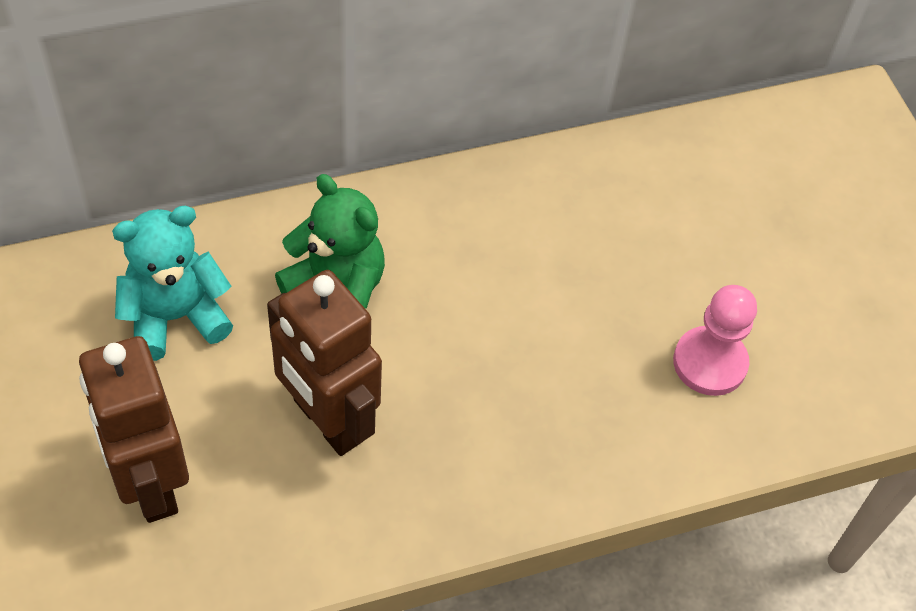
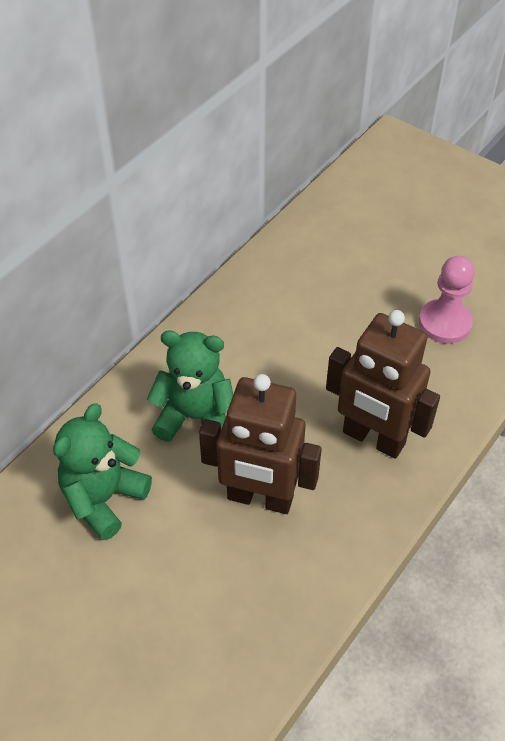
camera: 30 degrees left, 5 degrees down
(150, 483) = (181, 614): brown robot -> brown robot (373, 438)
(175, 317) = (103, 498): turquoise teddy bear -> green teddy bear

